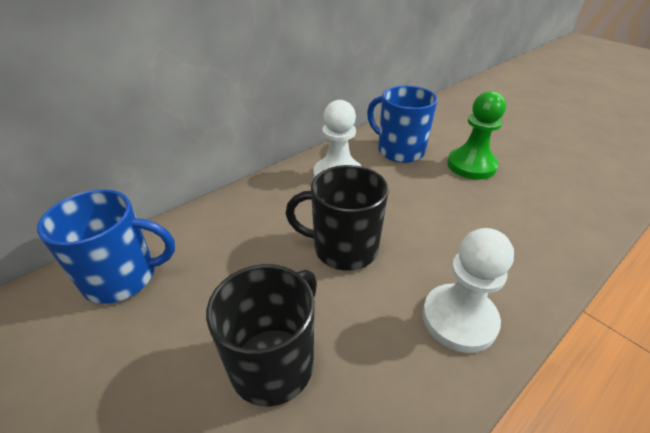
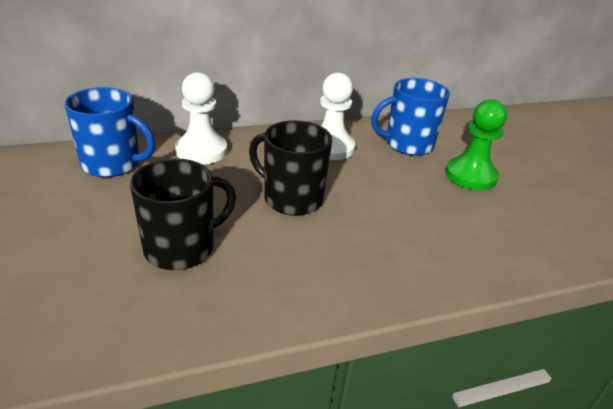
camera: 20 degrees right, 5 degrees down
(399, 150) = (407, 144): blue mug -> blue mug turned 75 degrees counterclockwise
(459, 319) = (348, 275): white pawn -> white pawn (201, 151)

